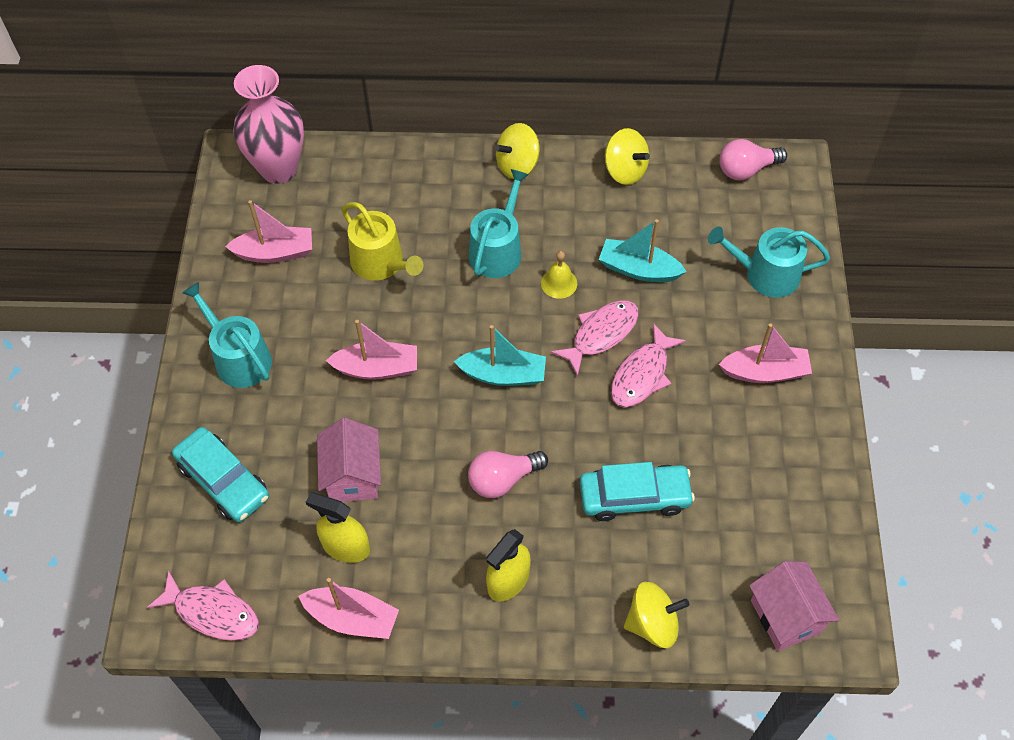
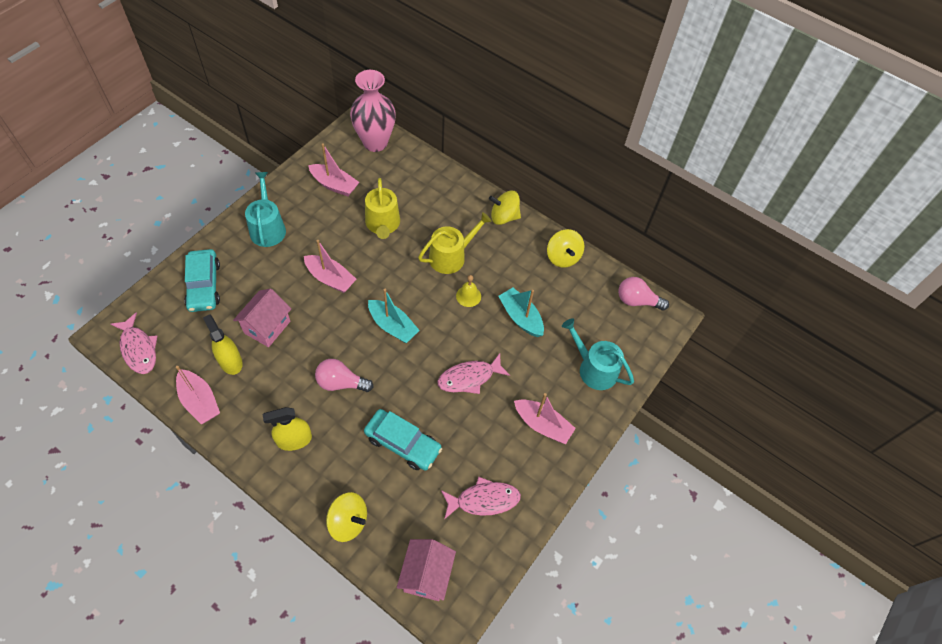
camera: 30 degrees right, 0 degrees up
(497, 250) = (451, 256): turquoise watering can -> yellow watering can
(601, 334) = (466, 340): pink fish -> pink fish (483, 500)

